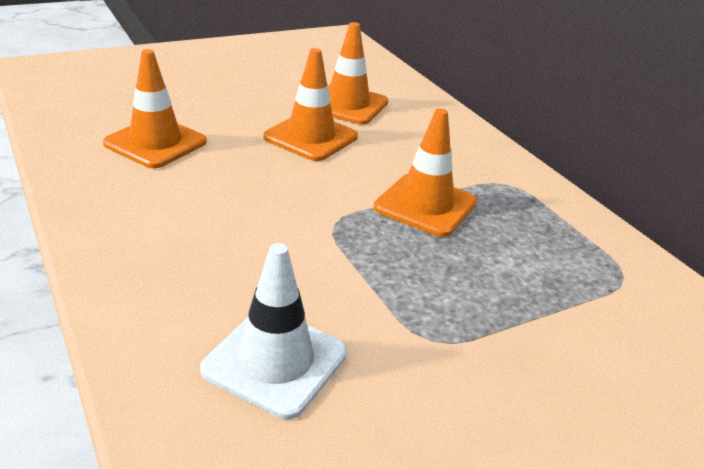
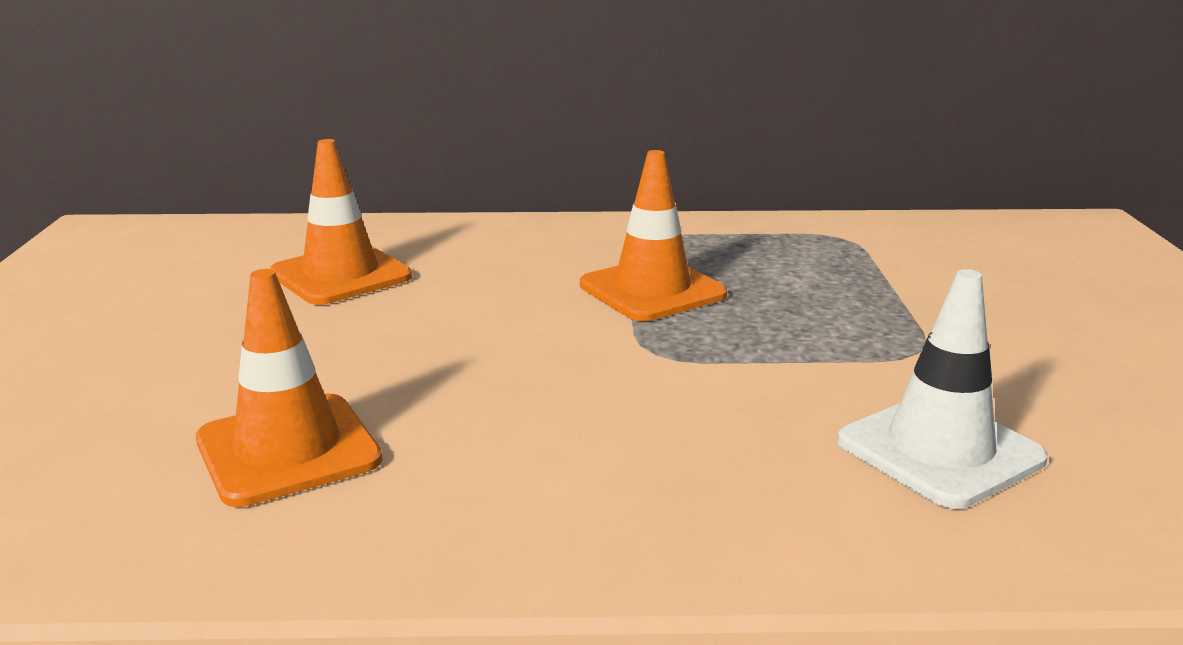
camera: 60 degrees left, 10 degrees down
(310, 137) = (410, 319): orange traffic cone -> none

